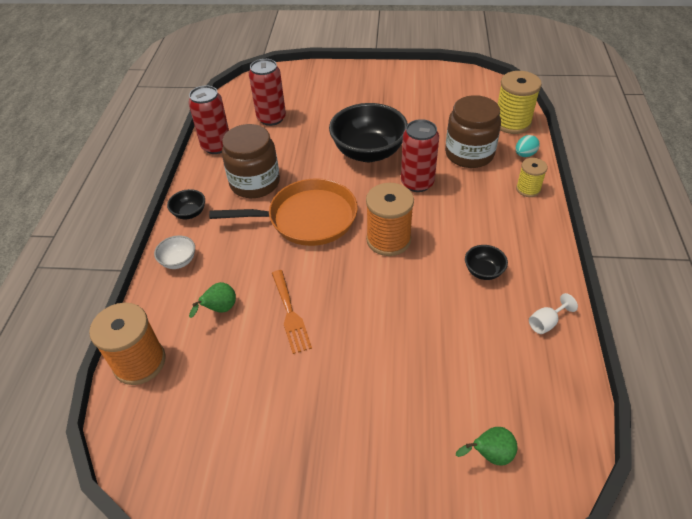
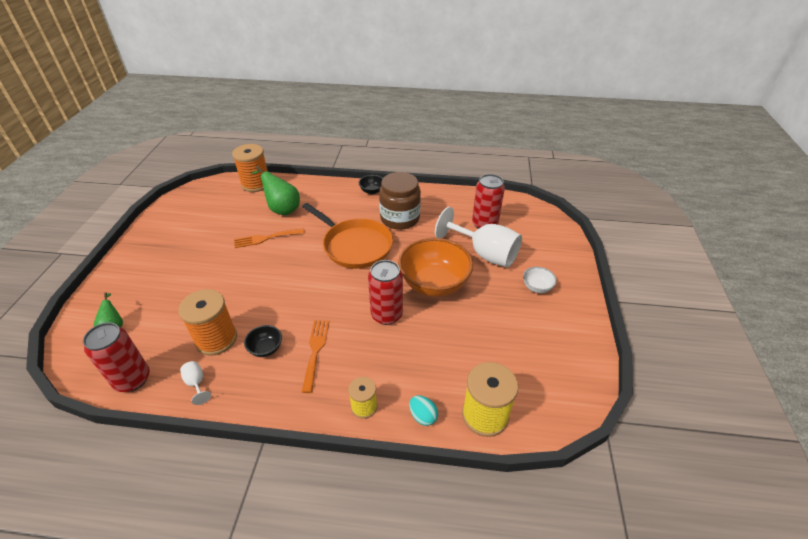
camera: 90 degrees right, 5 degrees down
(179, 261) = (328, 190): white bowl -> white bowl (537, 287)
(216, 146) = (446, 197): red can -> red can (132, 379)
(219, 309) = (282, 209): green pear -> green pear, size x1.72
(307, 218) = (355, 246): orange pan -> orange pan turned 45 degrees counterclockwise
(320, 119) = (484, 253): none -> white goblet
(368, 152) = (434, 284): black bowl -> orange bowl
(388, 240) = (320, 290): orange spool -> orange spool (216, 339)
(469, 154) = (427, 362): brown jar -> none
(475, 230) = (315, 350): none -> orange fork

